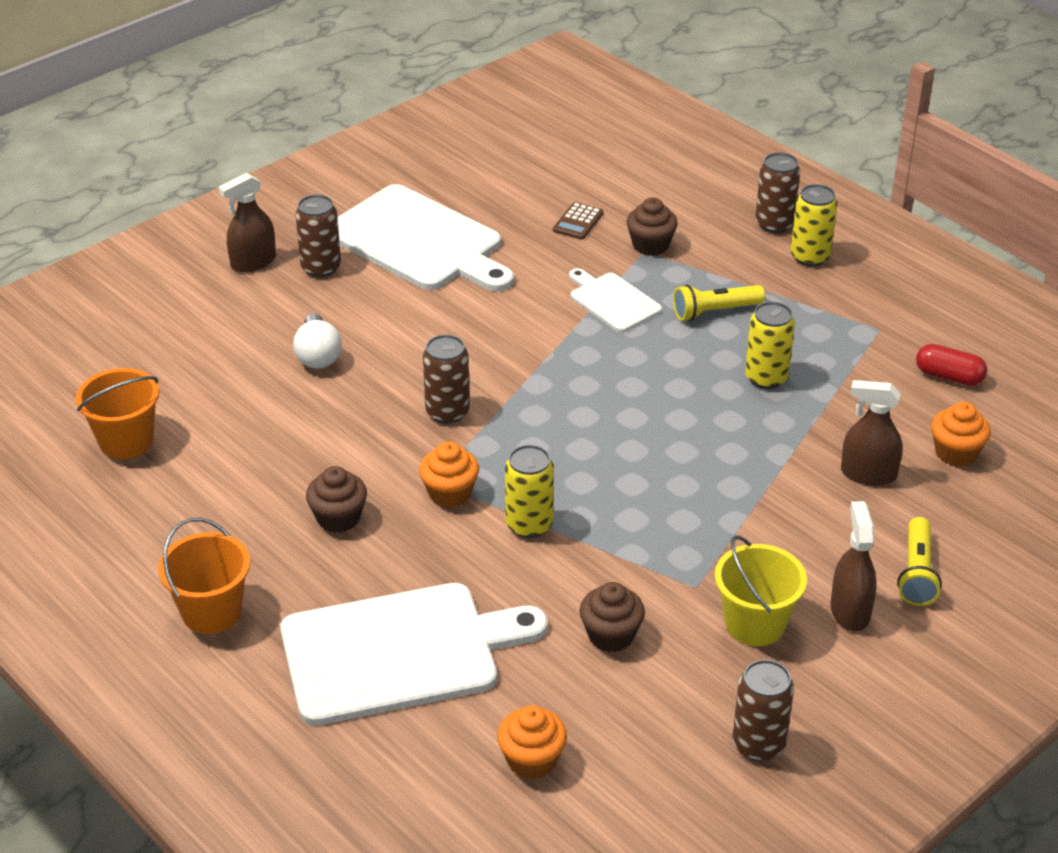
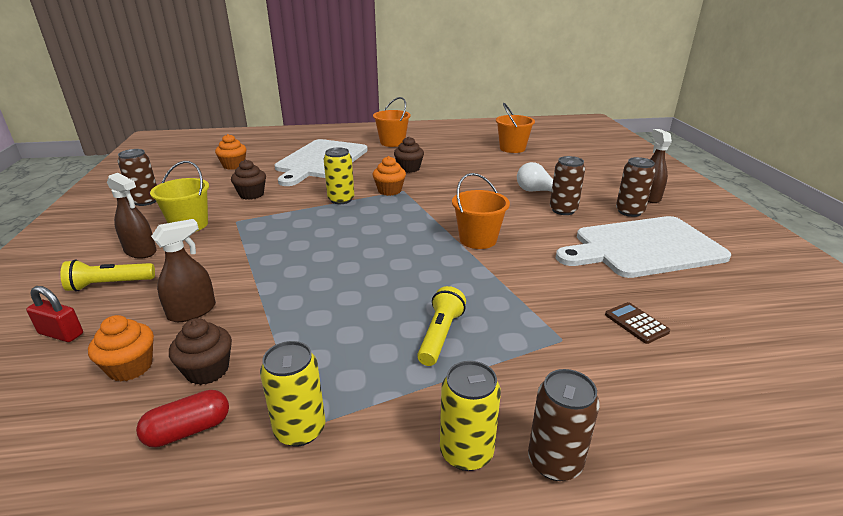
camera: 125 degrees right, 10 degrees down
(447, 412) = (450, 206): brown can -> brown can (563, 210)
(518, 354) = (478, 239): none -> orange bucket
(612, 301) = (502, 293): white cutting board -> none
(650, 245) = (570, 347): brown cupcake -> brown cupcake (207, 370)
(766, 378) = (336, 319): yellow can -> yellow can (300, 429)
(917, 573) = (109, 284): yellow flashlight -> yellow flashlight turned 60 degrees counterclockwise
(993, 533) = (61, 334): none -> red padlock

